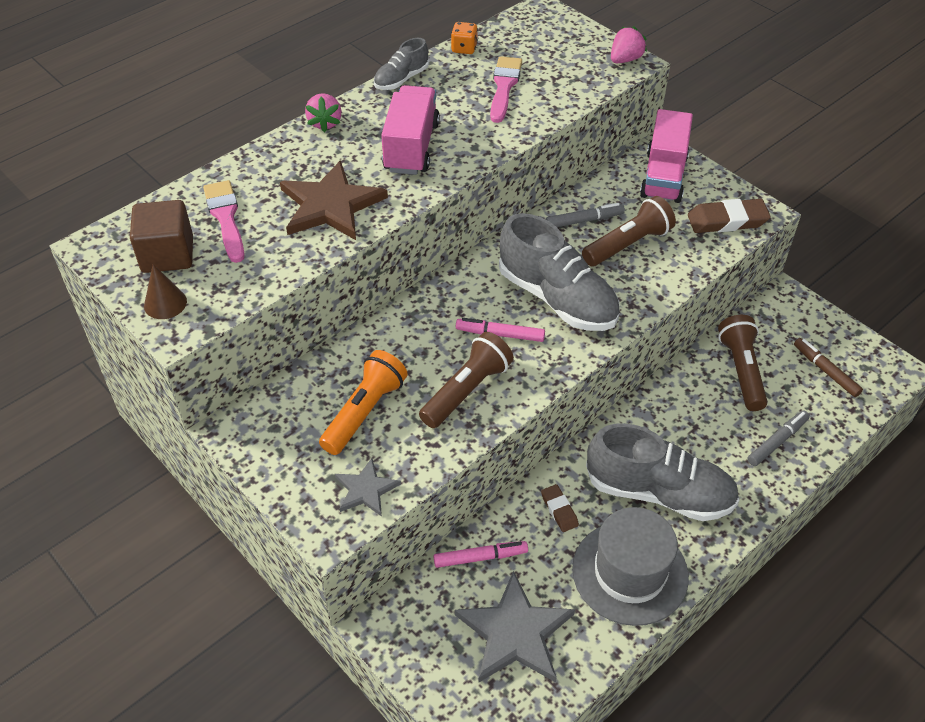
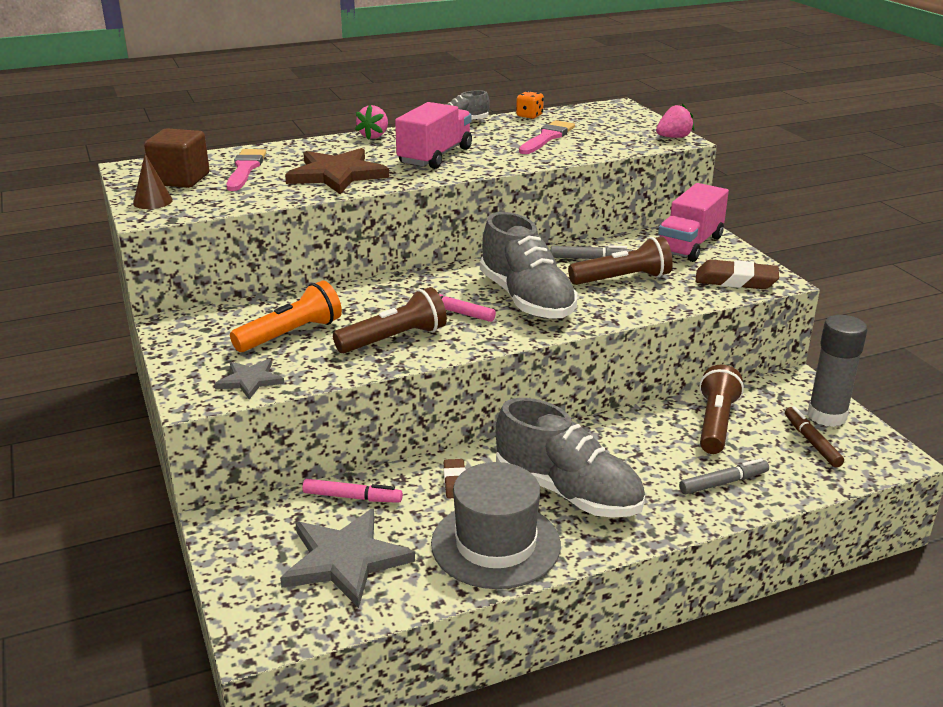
camera: 20 degrees right, 20 degrees down
(825, 335) = (827, 416): none -> grey glue stick

